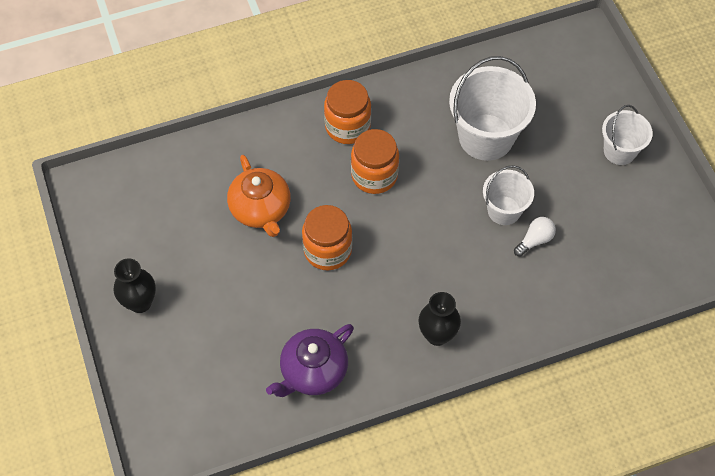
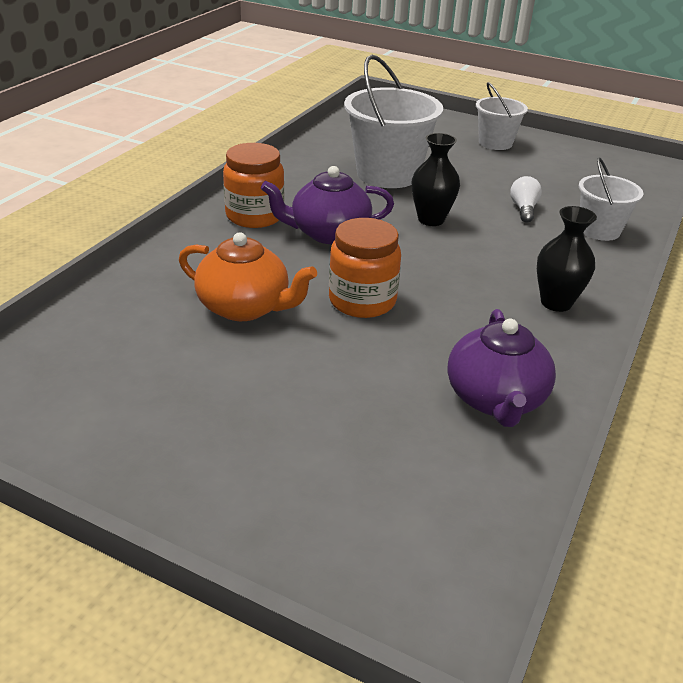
camera: 45 degrees left, 25 degrees down
(140, 302) = (196, 468): black vase -> black vase (431, 219)
(374, 175) = (328, 233): orange jar -> purple teapot
(504, 210) = (471, 204): white bucket -> white bucket (599, 230)

